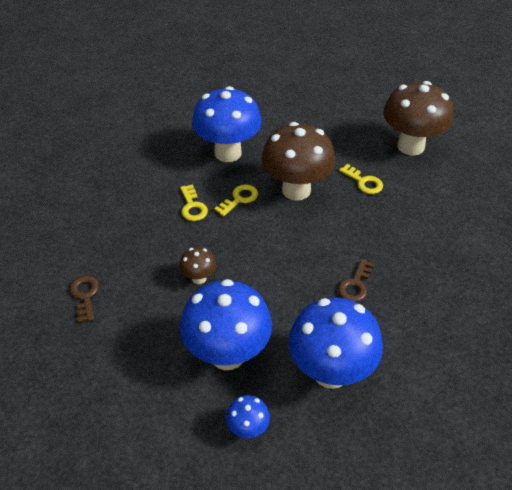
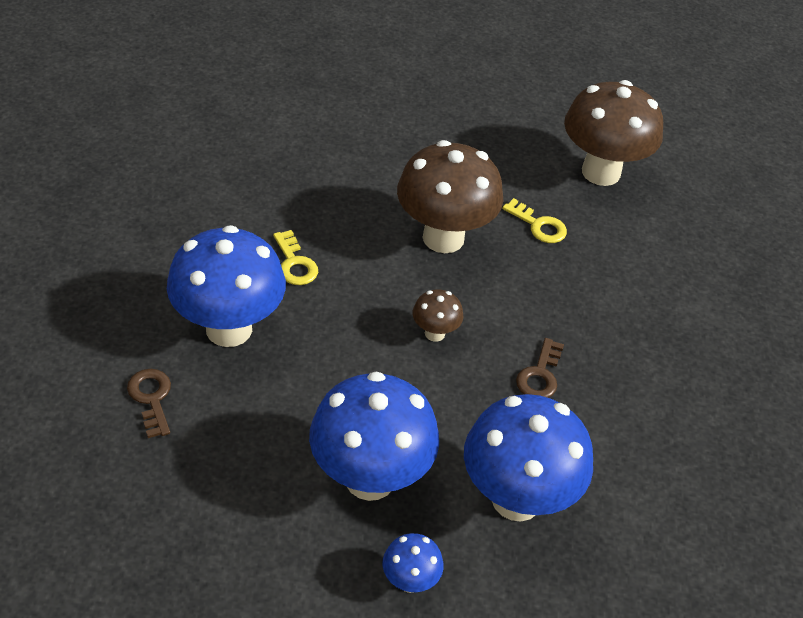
camera: 10 degrees left, 0 degrees up
(199, 278) = (316, 369): brown mushroom -> brown mushroom (434, 333)
(228, 153) = (337, 181): blue mushroom -> blue mushroom (229, 329)
(239, 199) = (362, 251): yellow key -> none

